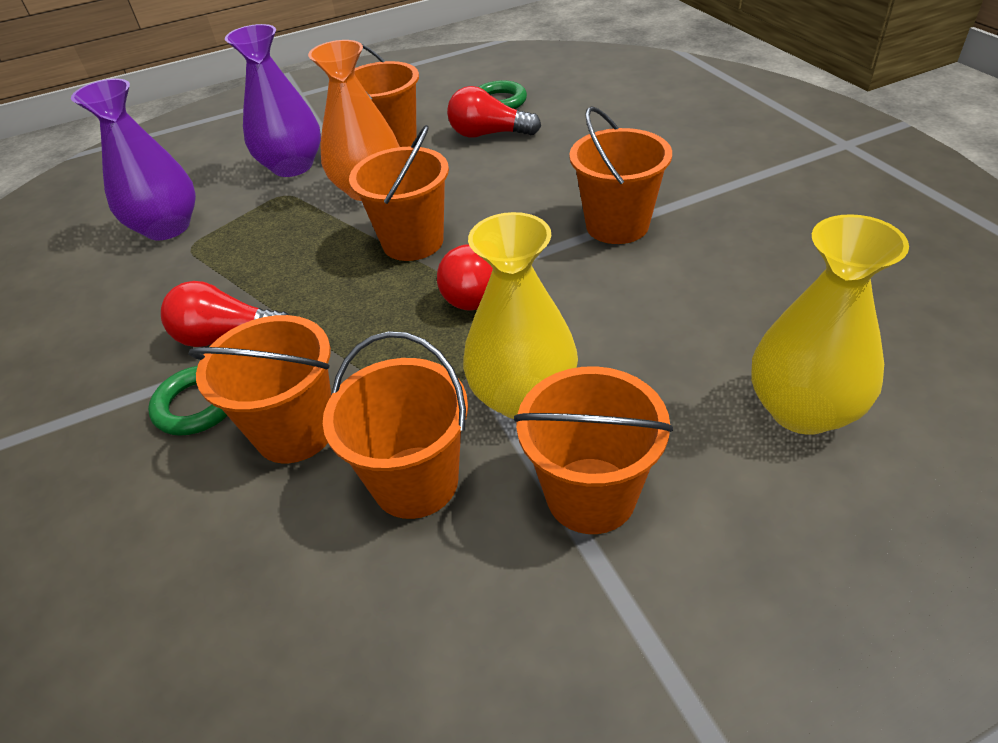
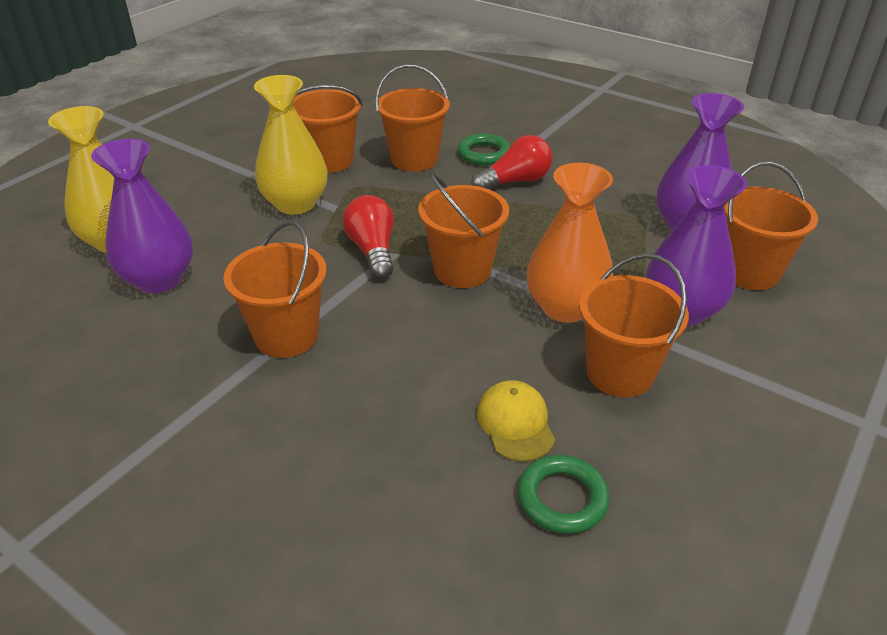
camera: 145 degrees right, 5 degrees down
(488, 134) = (515, 423): red light bulb -> yellow cap
(591, 495) = (235, 179): orange bucket -> orange bucket (749, 272)
(740, 324) = (159, 279): none -> purple vase

